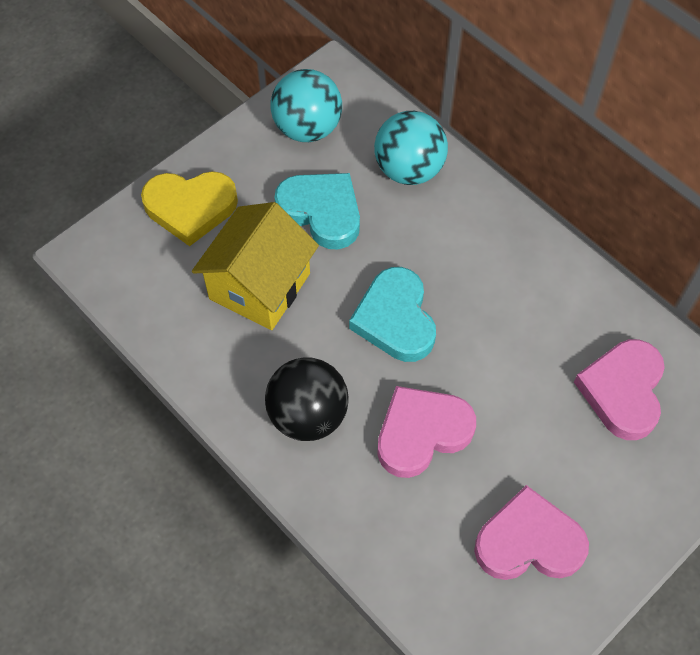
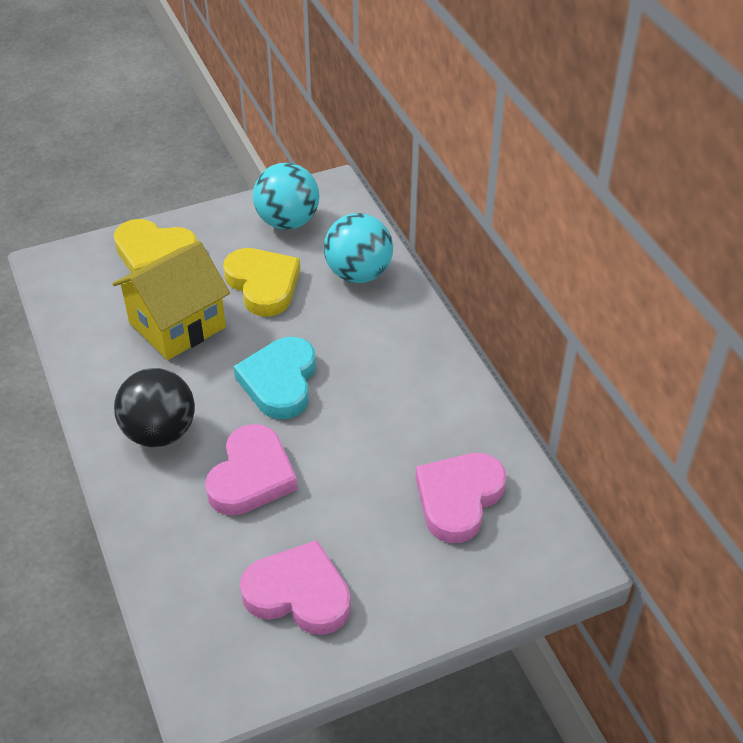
camera: 20 degrees right, 15 degrees down
(321, 212) = (263, 285): turquoise heart -> yellow heart
(421, 433) = (251, 476): pink heart -> pink heart turned 120 degrees clockwise

